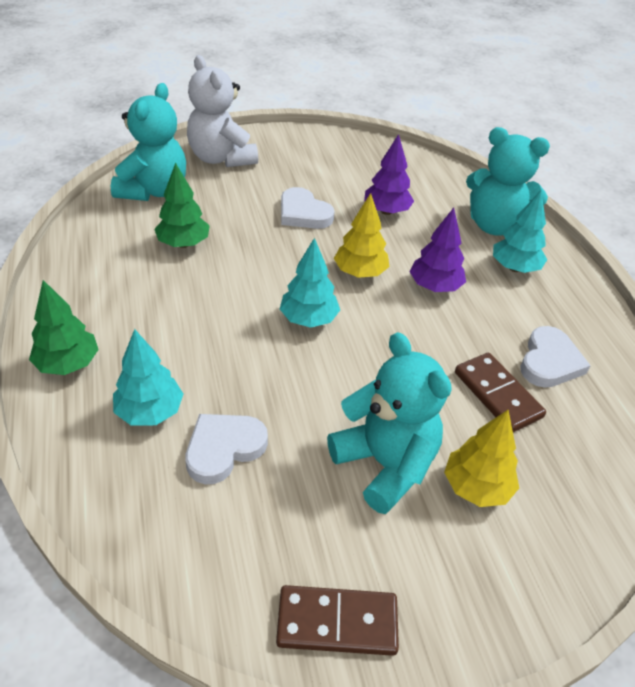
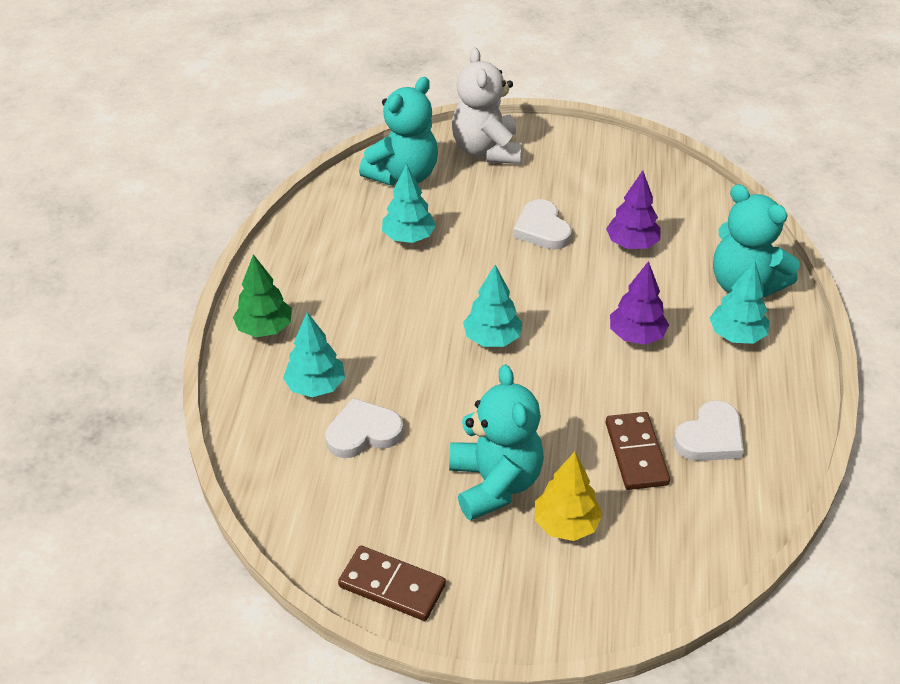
camera: 25 degrees right, 0 degrees up
(183, 244) = (408, 237): green tree -> turquoise tree
(360, 273) = (567, 304): yellow tree -> none

